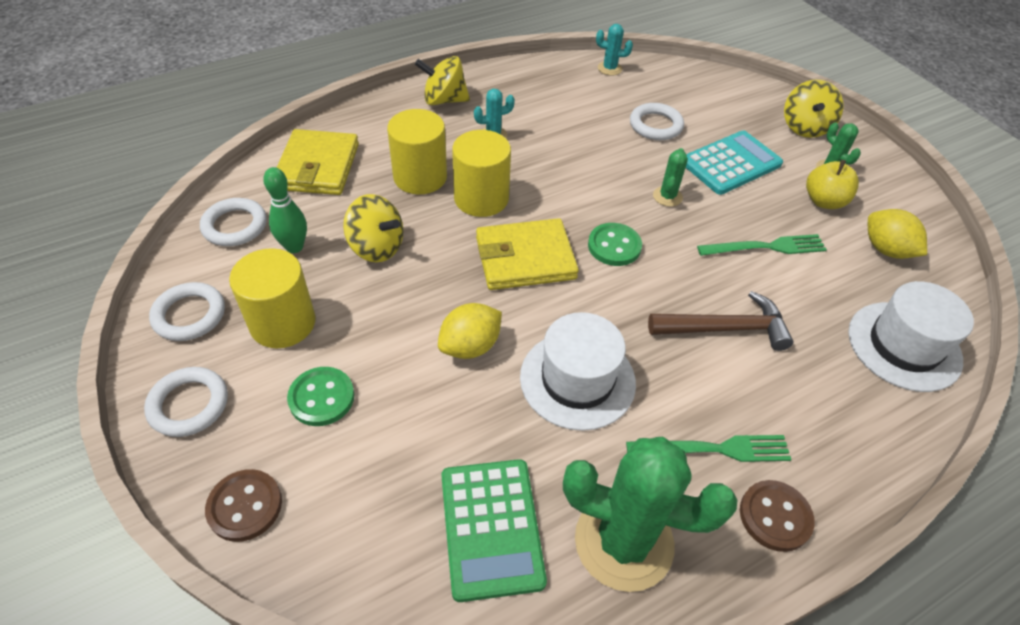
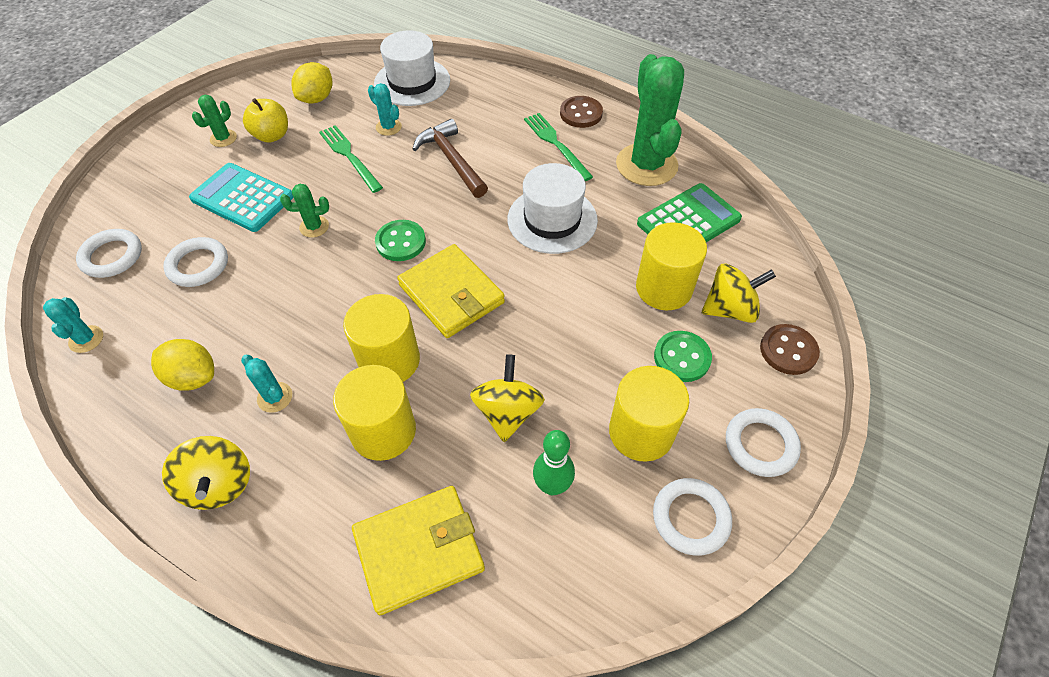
camera: 115 degrees left, 5 degrees up
(235, 226) = (562, 570): white ring -> white ring (112, 256)
(412, 434) = (664, 288): none -> yellow cylinder
(470, 346) = (568, 290): yellow lemon -> yellow lemon (193, 377)
(805, 127) = (160, 162): yellow spinning top -> yellow spinning top (730, 309)
(809, 293) = (388, 127): none -> turquoise cactus

